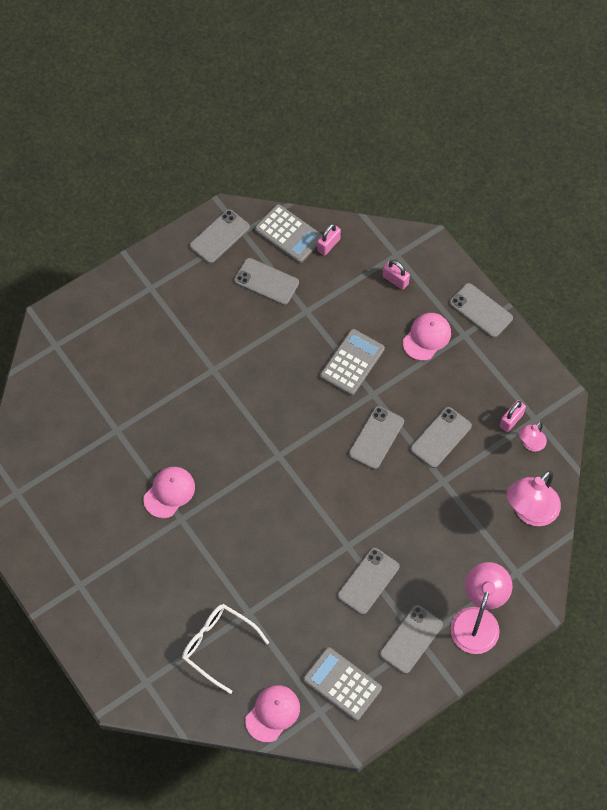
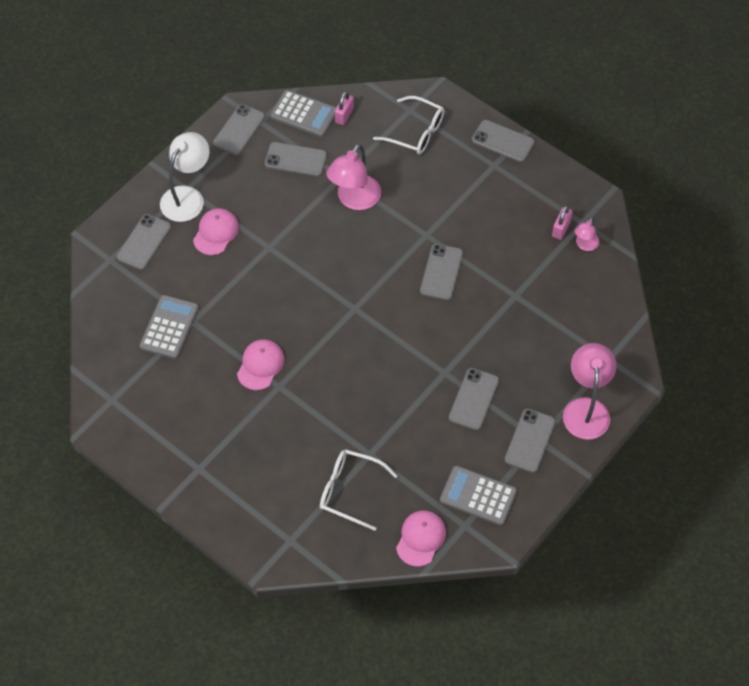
camera: 15 degrees left, 5 degrees down
(148, 296) = (187, 197): none -> white lamp
(352, 362) = (398, 212): grey calculator -> grey calculator (169, 327)
(395, 280) = (416, 132): pink padlock -> white glasses
(427, 337) = (460, 175): pink cap -> pink cap (216, 233)
(440, 437) = (501, 258): grey phone -> grey phone (144, 242)
(529, 512) = (603, 304): pink lamp -> pink lamp (354, 200)

